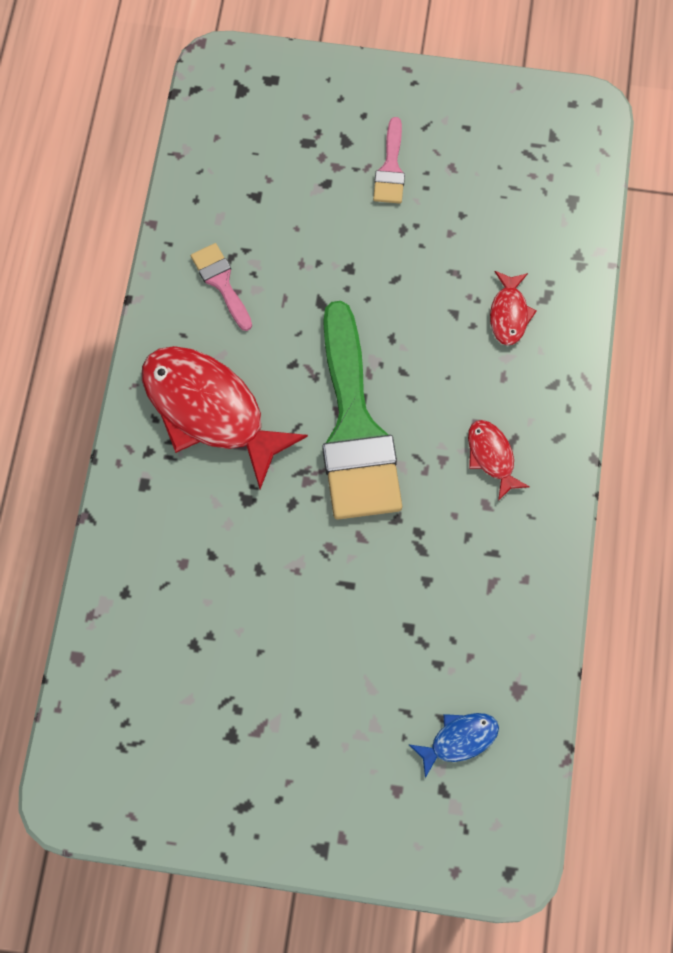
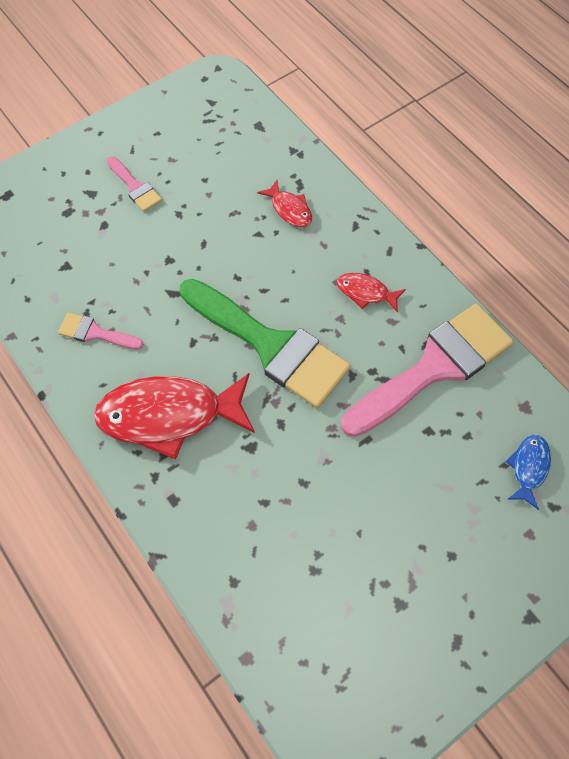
camera: 45 degrees left, 5 degrees down
(476, 580) = (434, 367): none -> pink brush

